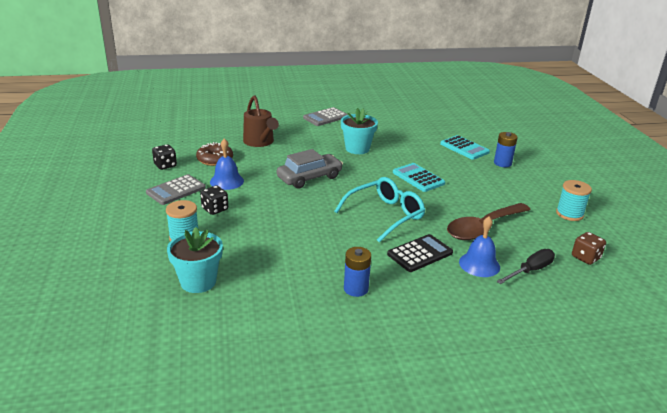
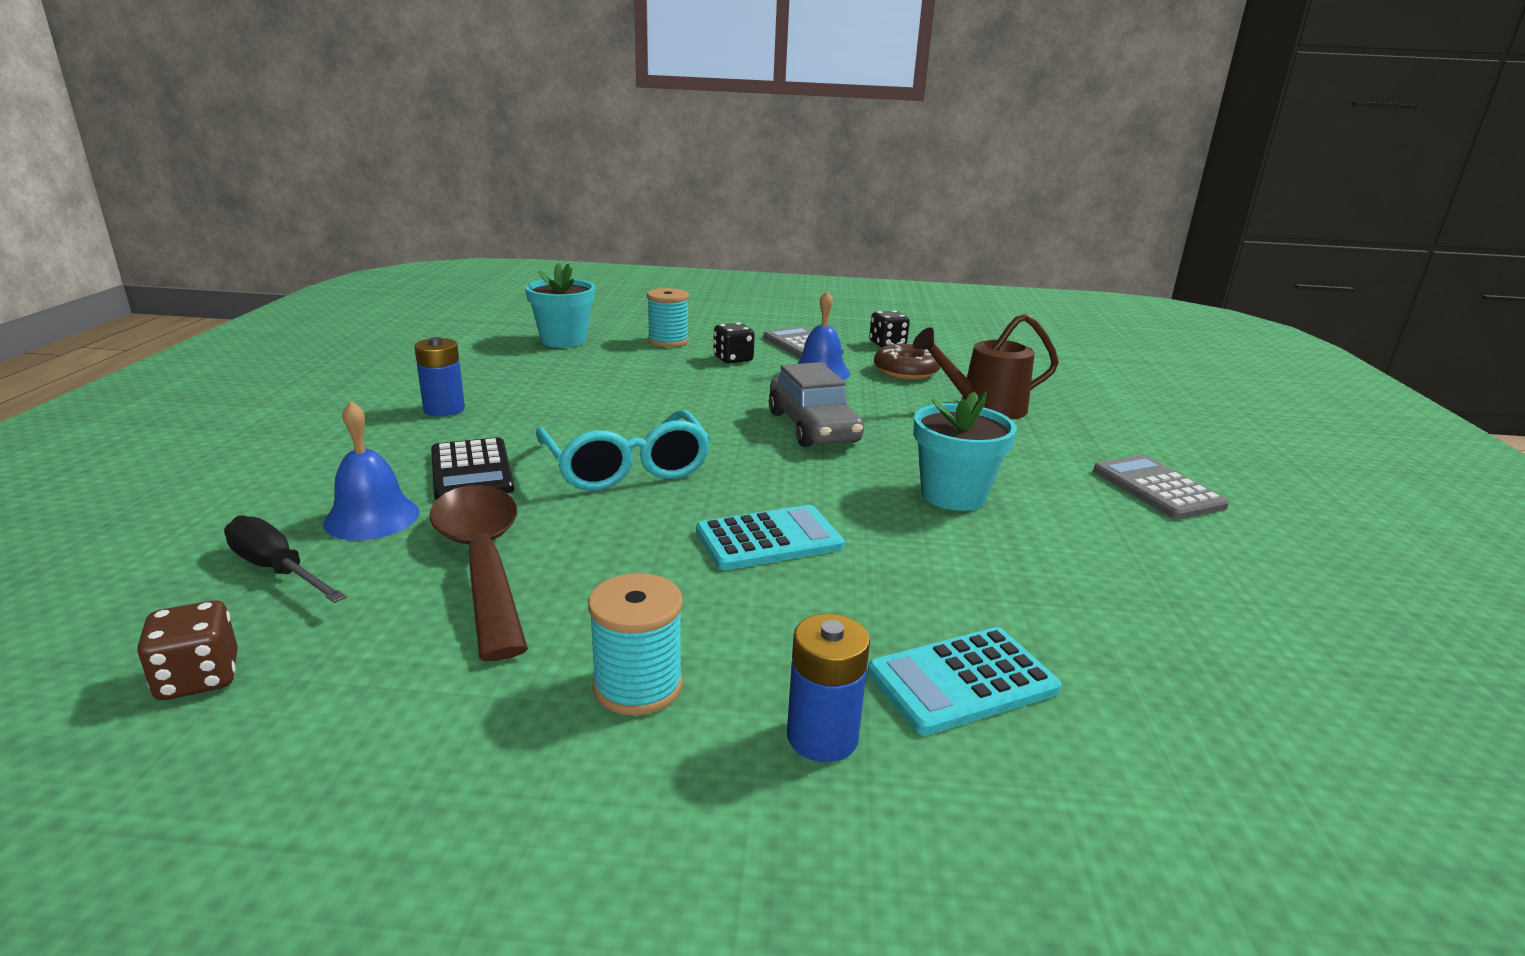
camera: 105 degrees right, 5 degrees down
(530, 270) = (277, 569): black screwdriver -> black screwdriver turned 150 degrees clockwise
(569, 214) = (397, 757): turquoise spool -> turquoise spool (638, 686)

